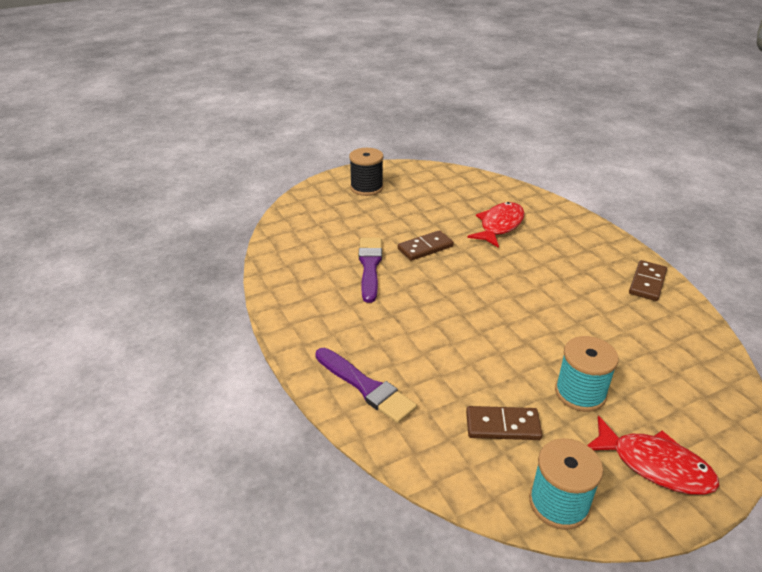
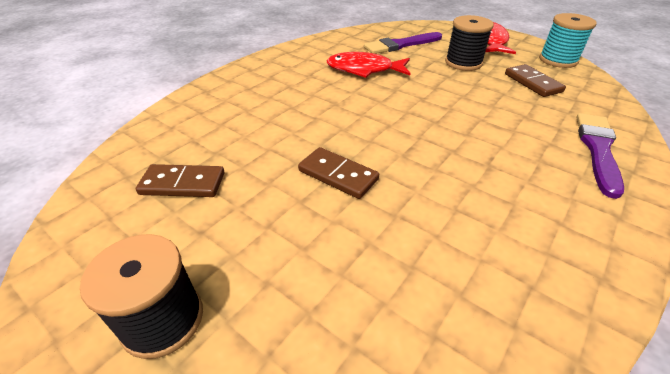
camera: 115 degrees left, 5 degrees up
(370, 266) = (422, 213): purple brush -> purple brush (401, 45)
(499, 225) = (248, 130): red fish -> red fish (364, 70)
(580, 393) = (463, 63): turquoise spool -> black spool
(647, 282) = (306, 51): brown domino -> brown domino (182, 184)

